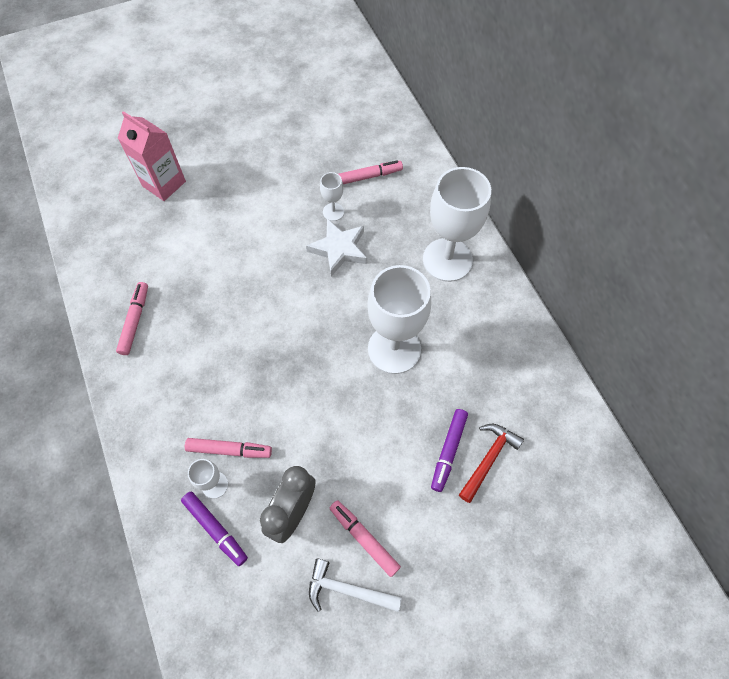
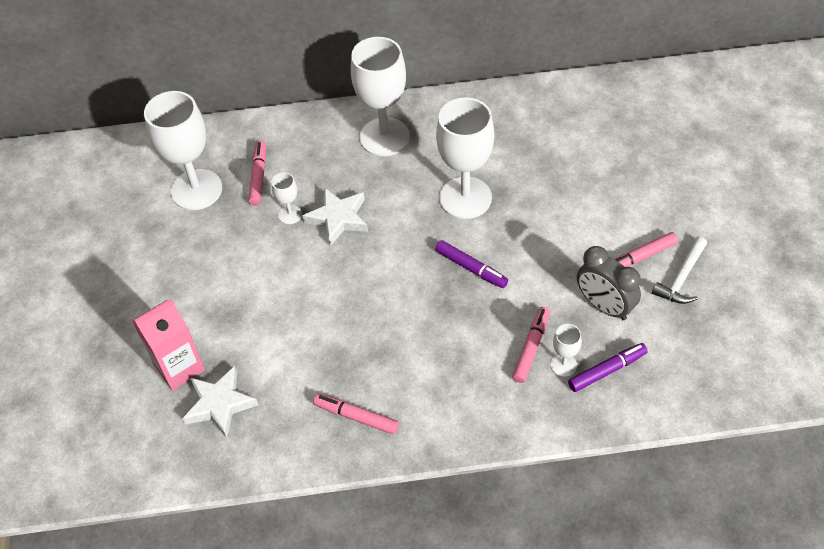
camera: 70 degrees left, 10 degrees down
(134, 221) = (219, 404): none -> white star
(341, 138) = (196, 190): none -> white goblet
(448, 451) = (576, 181): purple marker -> purple marker (471, 268)
(488, 459) = (590, 156): red hammer -> none

